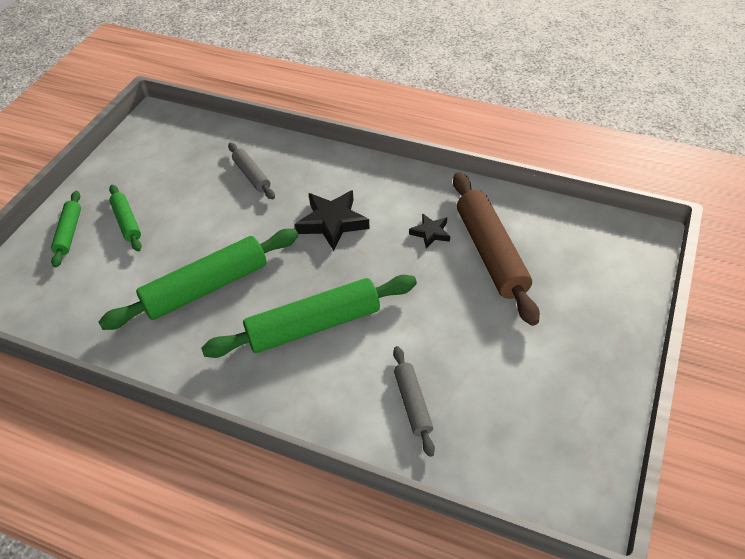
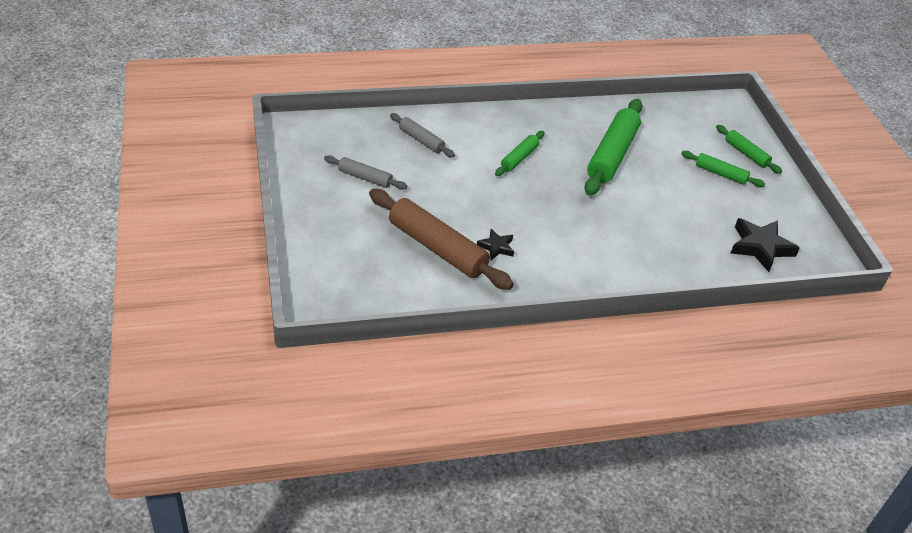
camera: 140 degrees right, 5 degrees down
(251, 176) = (683, 241): grey rolling pin -> grey rolling pin (365, 177)
(314, 325) = (519, 158): green rolling pin -> green rolling pin, size x0.52
(332, 223) = (578, 227): black star -> black star (760, 247)

